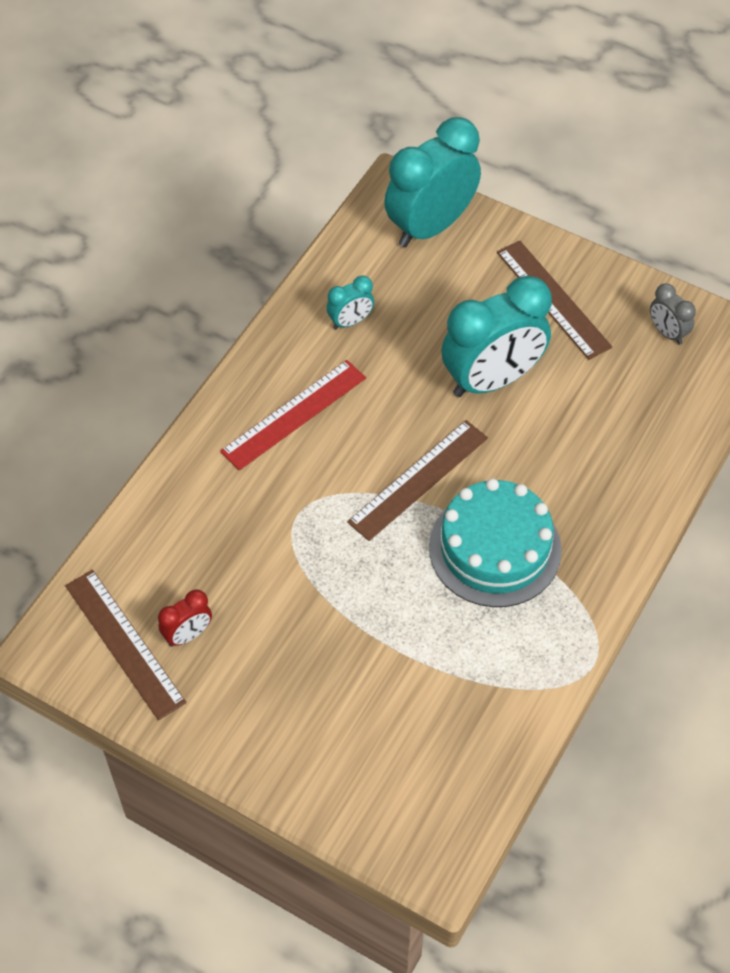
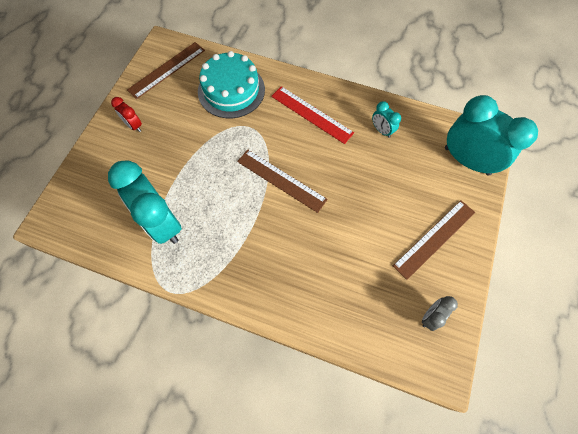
camera: 80 degrees right, 10 degrees up
(188, 634) = (173, 93): red clock -> red clock (134, 125)
(492, 379) = (361, 210): turquoise clock -> turquoise clock (162, 223)
(495, 548) = (241, 226): turquoise cake -> turquoise cake (231, 90)

